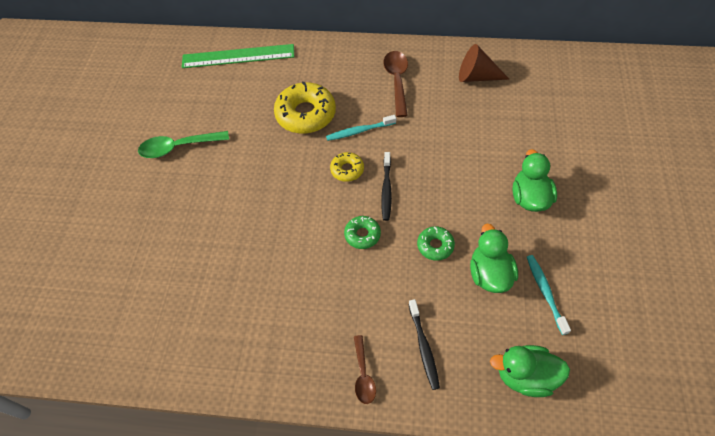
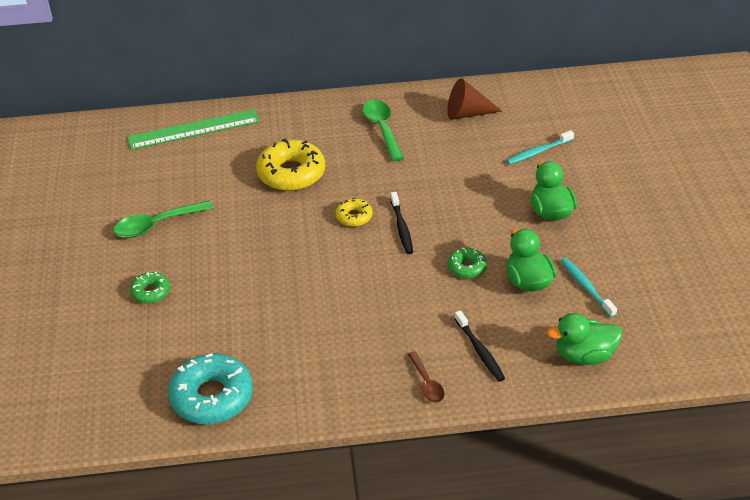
camera: 15 degrees left, 15 degrees down
(166, 345) = (212, 397): none -> turquoise donut
(359, 131) = (356, 180): turquoise toothbrush -> turquoise toothbrush (538, 152)
(362, 235) = (389, 270): green donut -> green donut (151, 292)
(397, 81) = (382, 129): brown spoon -> green spoon

